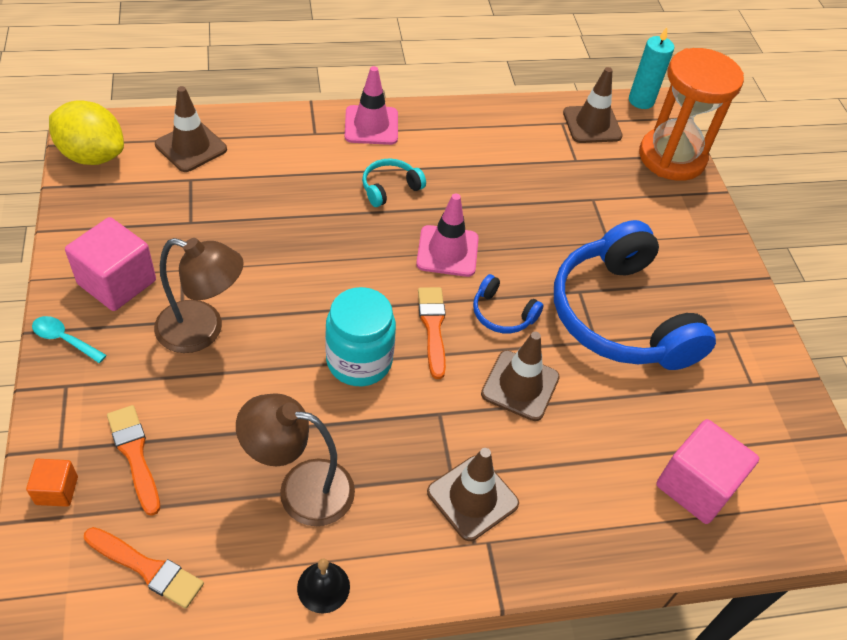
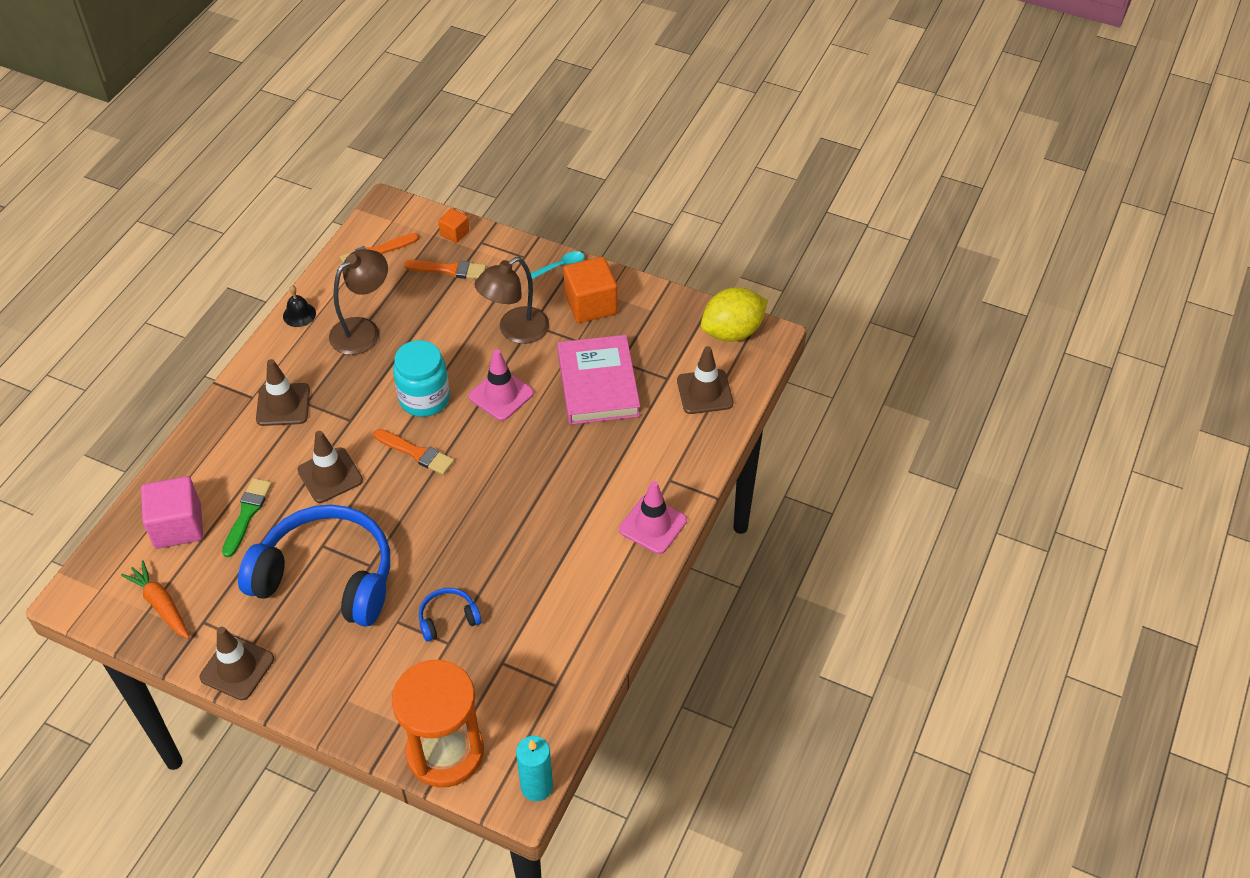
camera: 130 degrees right, 0 degrees up
(117, 282) = (591, 304): pink cube -> orange cube
(234, 226) = (598, 384): none -> pink book
(390, 188) = (569, 499): turquoise headphones -> none
(447, 251) = (475, 501): pink traffic cone -> pink traffic cone (501, 395)
(502, 314) = (393, 501): blue headphones -> blue headphones (448, 618)
(592, 124) = (535, 711): brown traffic cone -> brown traffic cone (237, 668)
(625, 430) = (247, 514): none -> green brush
(775, 432) = (161, 604): none -> orange carrot

